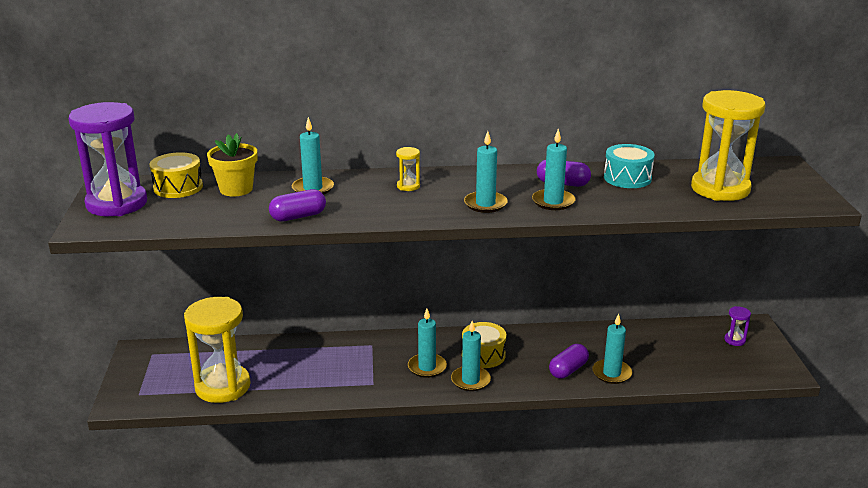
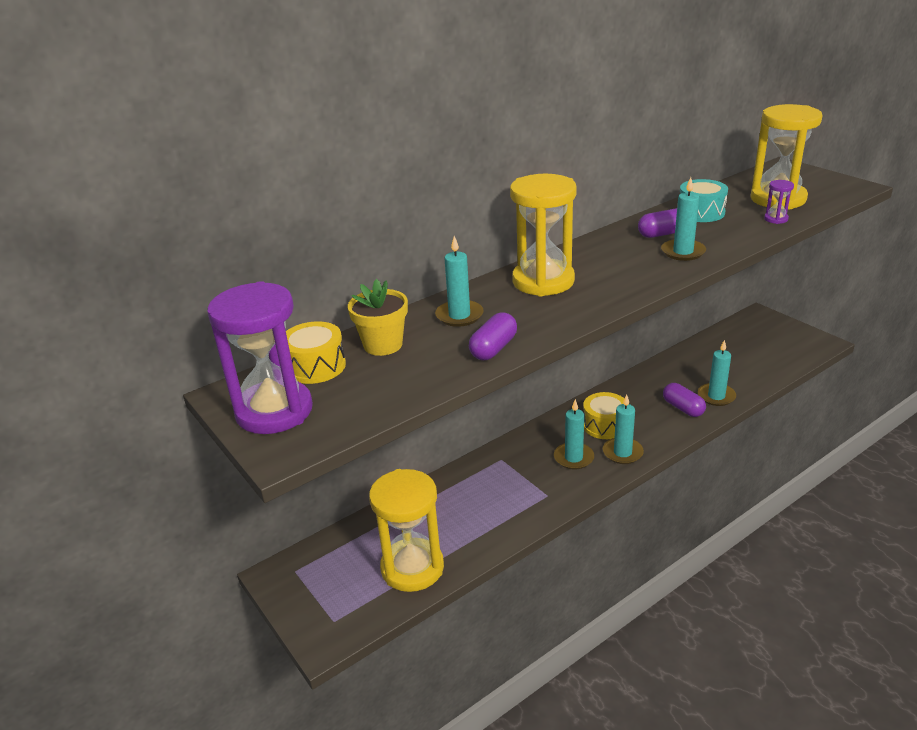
camera: 30 degrees left, 5 degrees up
(408, 186) = (543, 281): yellow hourglass -> yellow hourglass, size x2.45
(485, 204) = (635, 273): turquoise candle -> none
(568, 370) = (683, 408): purple capsule -> purple capsule turned 45 degrees counterclockwise
(734, 340) = (762, 332): purple hourglass -> purple hourglass (776, 219)

